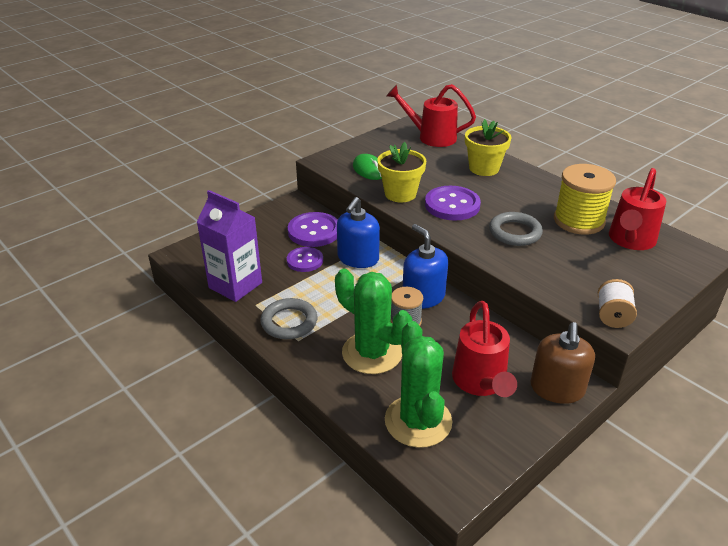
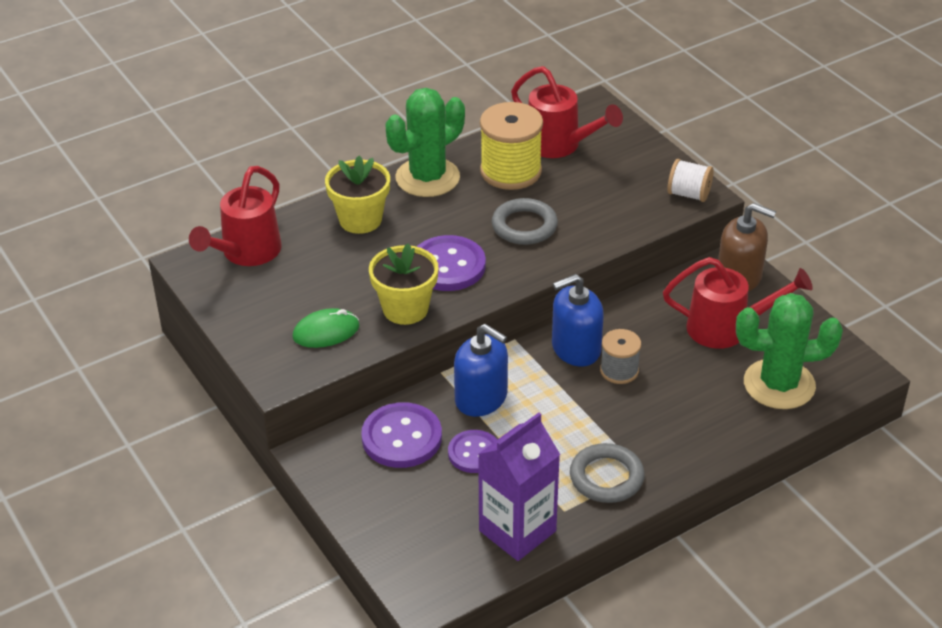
camera: 80 degrees left, 5 degrees up
(372, 353) = (672, 407): green cactus -> green cactus (427, 178)

